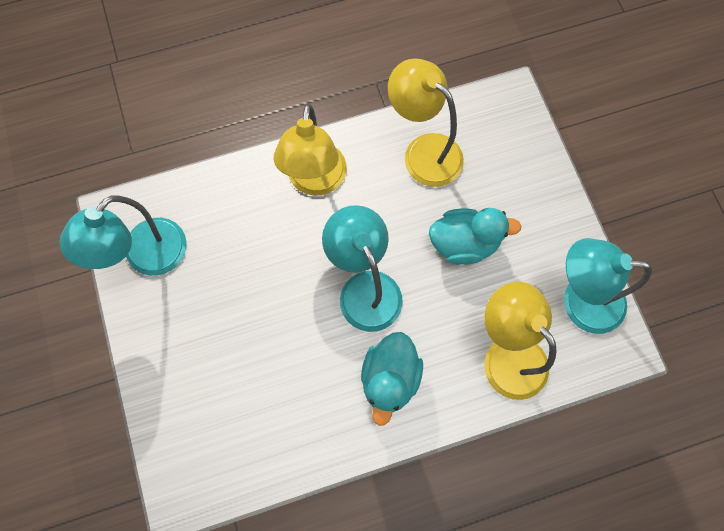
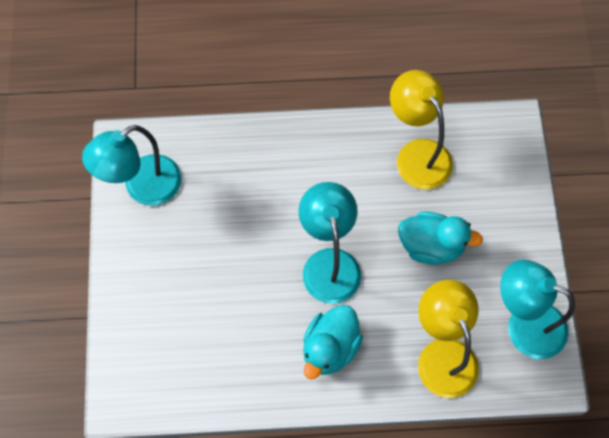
camera: 15 degrees right, 5 degrees down
(315, 181) = (310, 157): yellow lamp -> none

